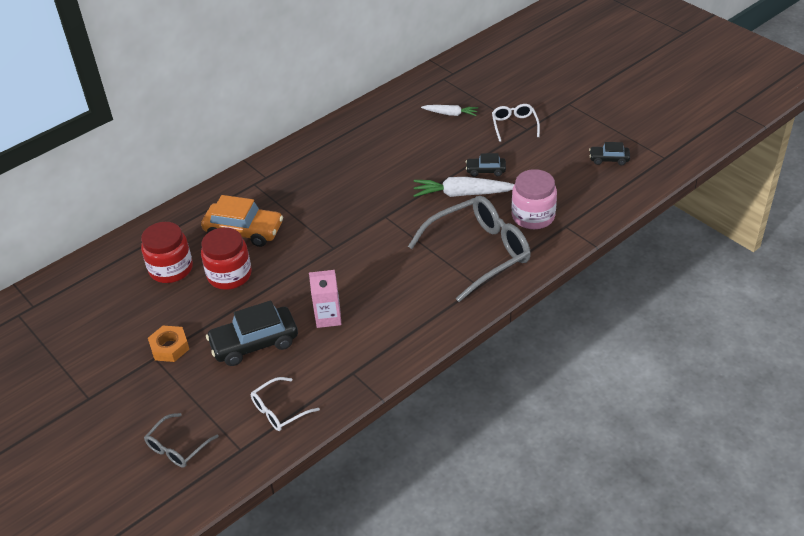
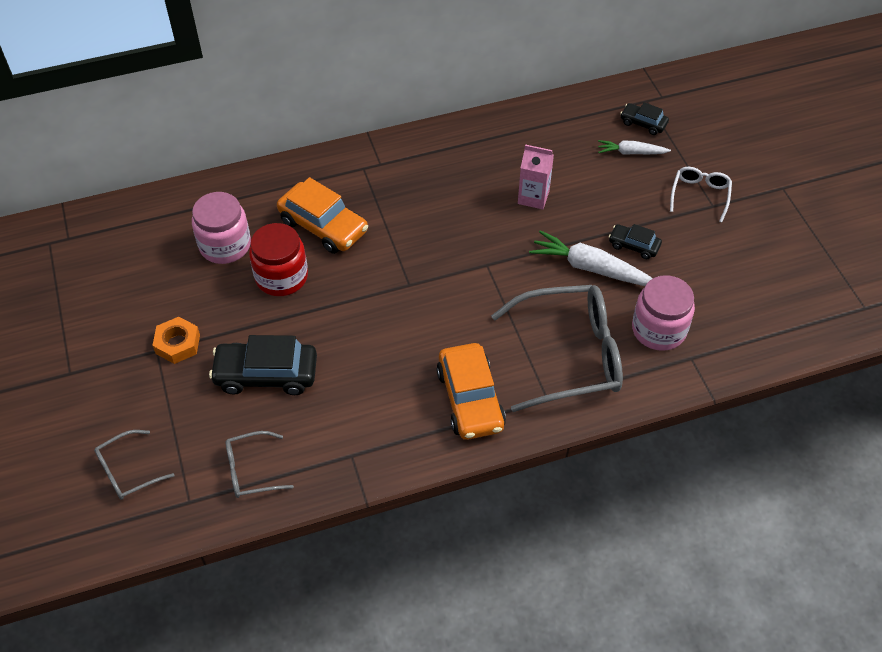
camera: 20 degrees right, 10 degrees up
(171, 269) = (225, 245): red jar -> pink jar
(280, 410) = (252, 470): white glasses -> grey glasses
(328, 317) = (359, 373): pink carton -> pink carton (533, 197)
(422, 305) = (470, 399): none -> orange car
(450, 114) = (631, 152): white carrot -> white carrot turned 150 degrees clockwise
(609, 159) = (792, 284): black car -> black car (643, 123)

